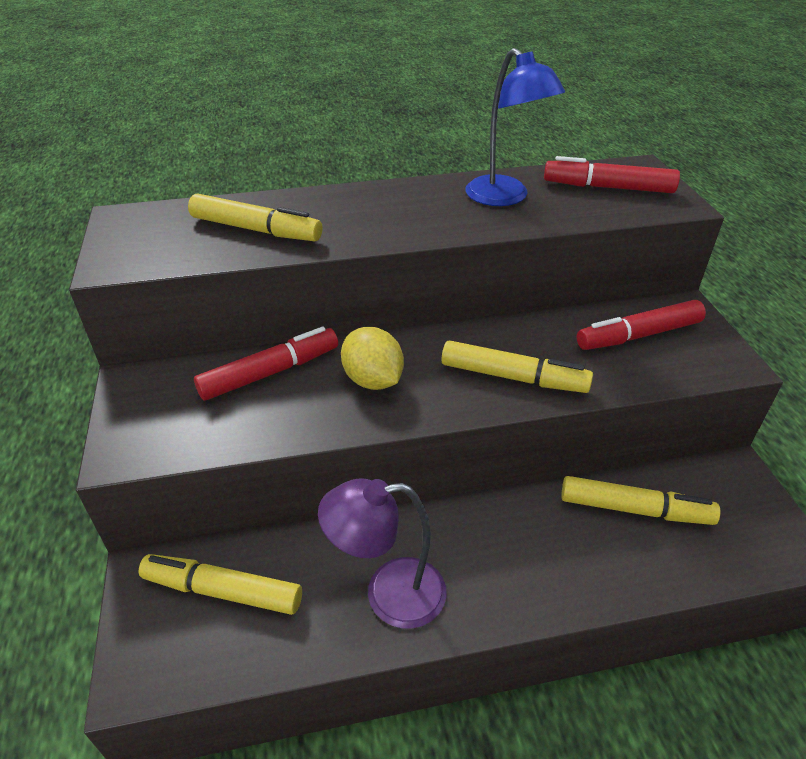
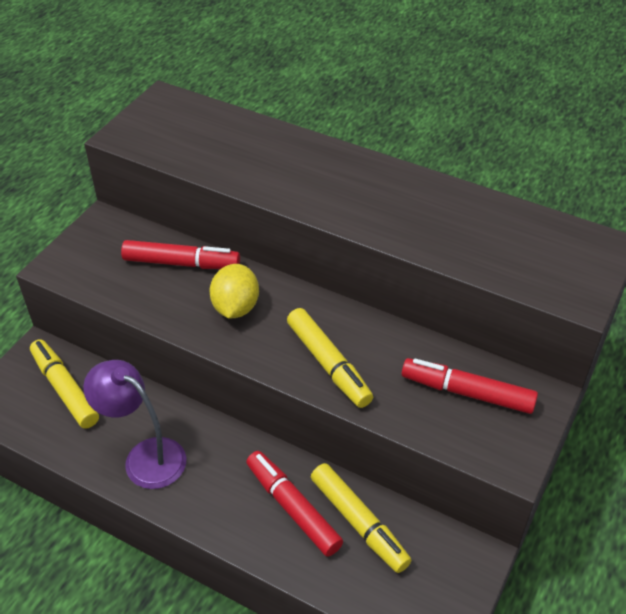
camera: 40 degrees right, 5 degrees up
(256, 229) = (230, 152): yellow marker -> none
(505, 198) = (438, 215): blue lamp -> none
(608, 187) = (540, 250): red marker -> red marker (293, 508)

